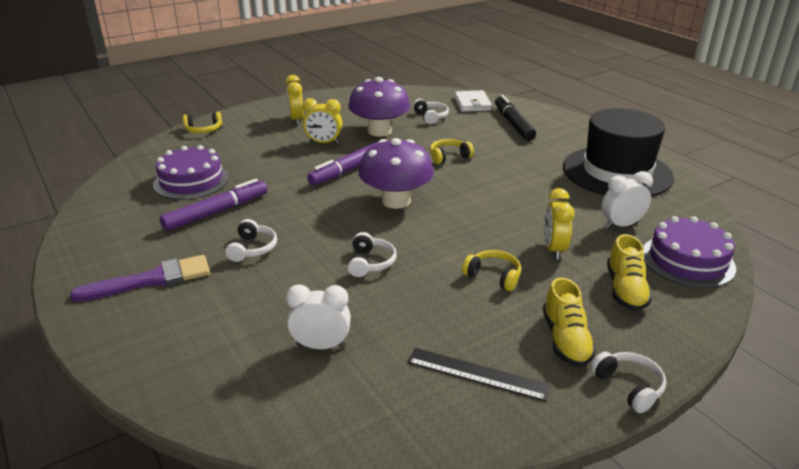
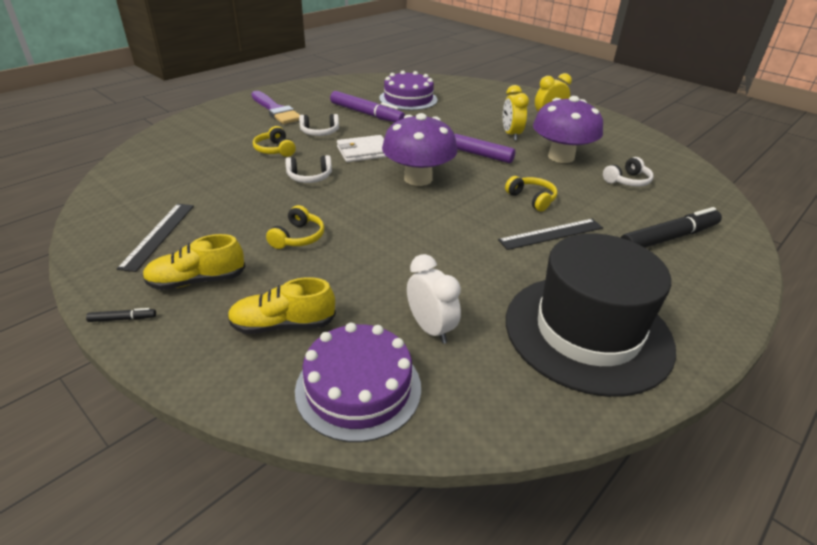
camera: 75 degrees right, 5 degrees up
(203, 130) = (495, 89): yellow headphones -> yellow headphones (275, 150)
(321, 346) = (201, 171): white clock -> none
(472, 103) = (700, 205): white wallet -> white wallet (364, 151)
(503, 160) = (551, 234): none -> black ruler
(554, 249) = (356, 273): yellow clock -> none
(629, 386) = (123, 319): white headphones -> black marker

